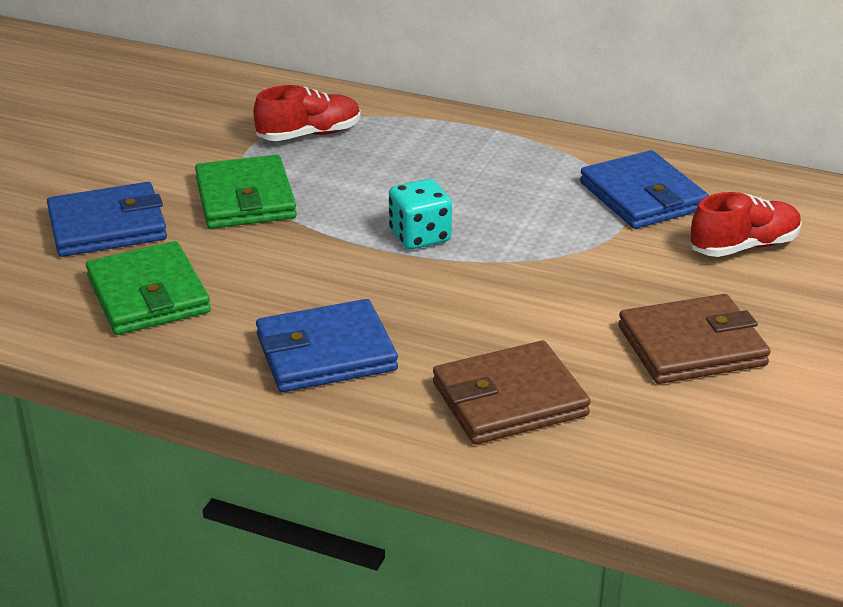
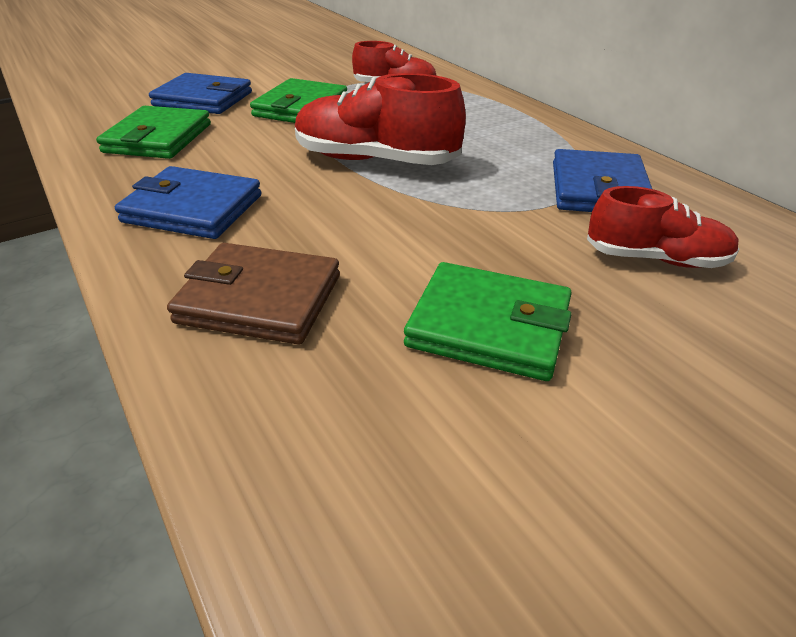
camera: 35 degrees right, 5 degrees up
(420, 236) = (376, 160): turquoise dice -> red shoe
(691, 346) = (489, 326): brown wallet -> green wallet

